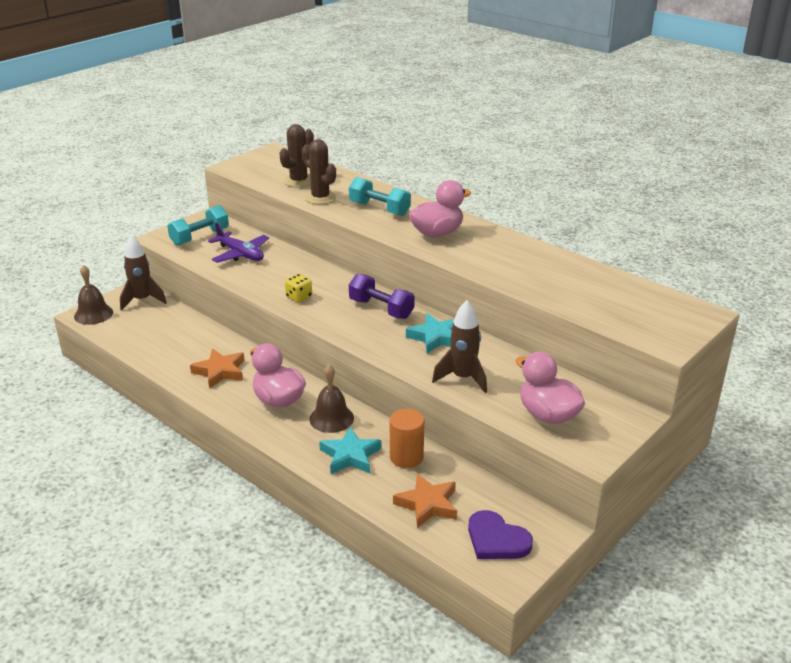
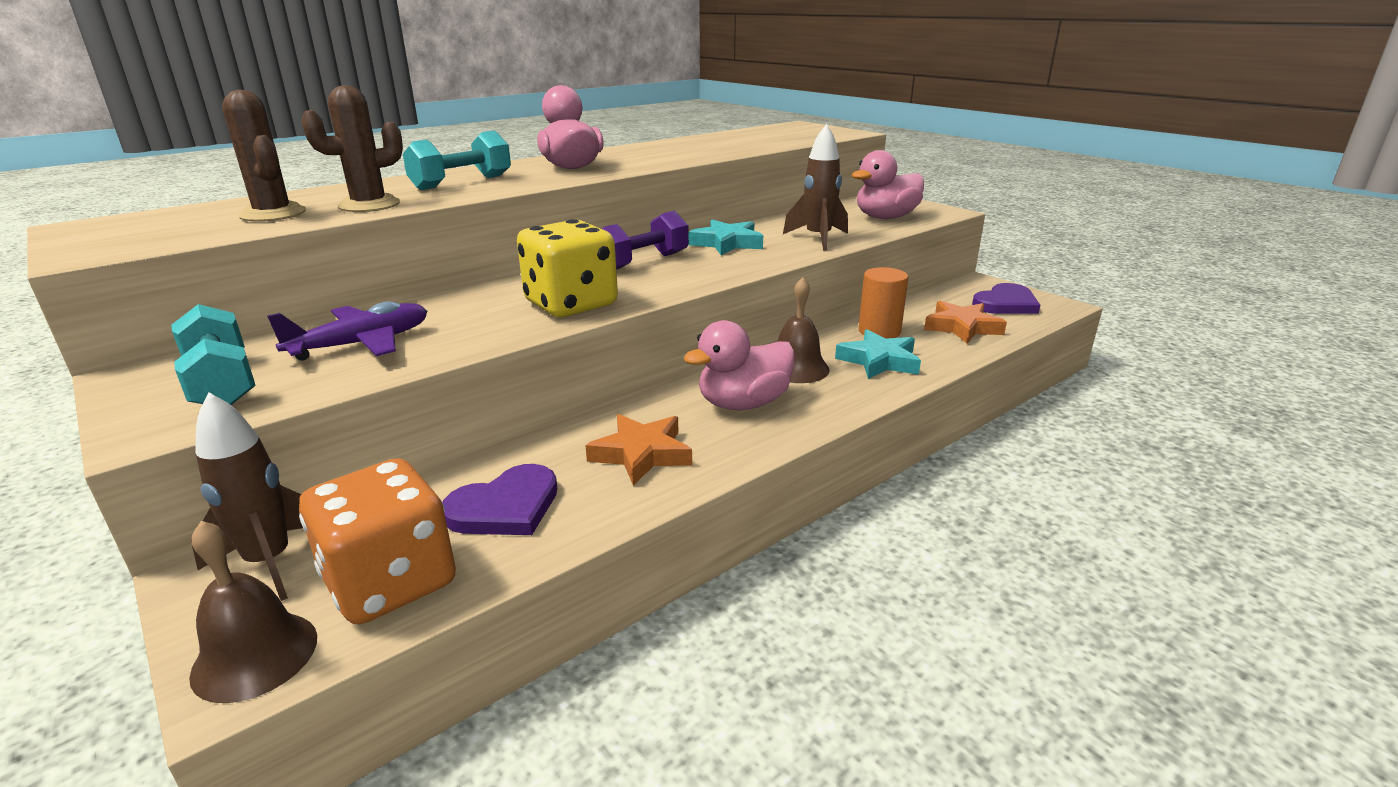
camera: 80 degrees left, 5 degrees down
(127, 328) = (390, 582): none -> orange dice
(175, 342) = (505, 507): none -> purple heart
(299, 297) = (571, 304): yellow dice -> yellow dice, size x2.12

